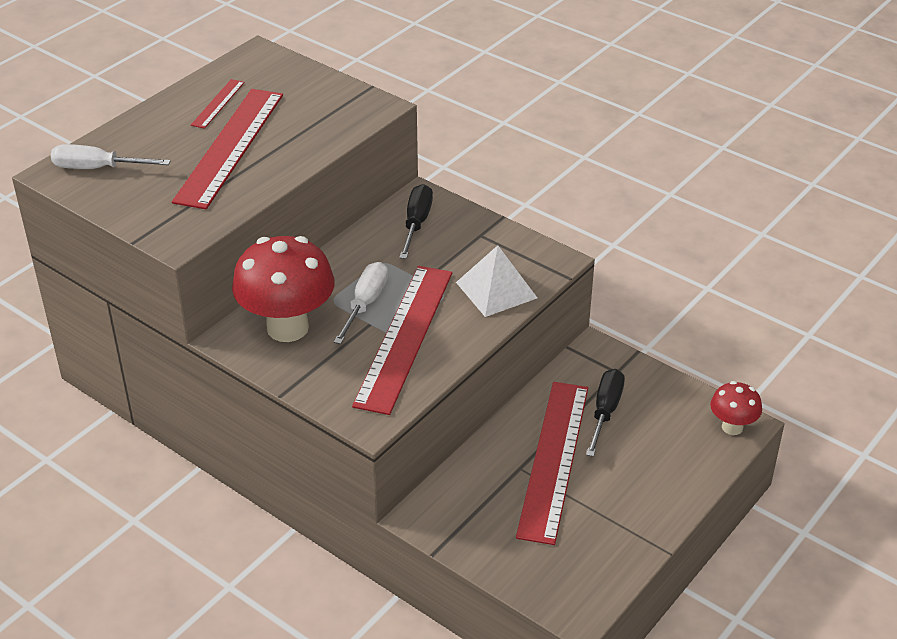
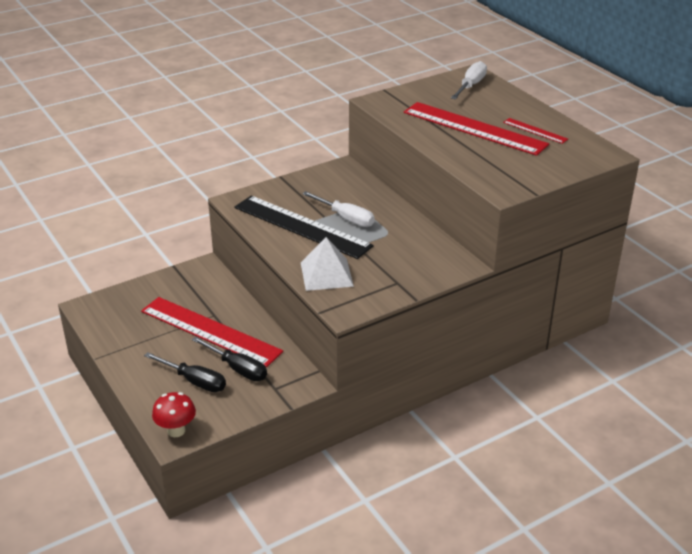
camera: 110 degrees right, 5 degrees down
(287, 328) = (340, 187): red mushroom -> none
(404, 337) = (302, 226): red ruler -> black ruler
(416, 223) = (427, 256): black screwdriver -> black screwdriver (194, 381)

